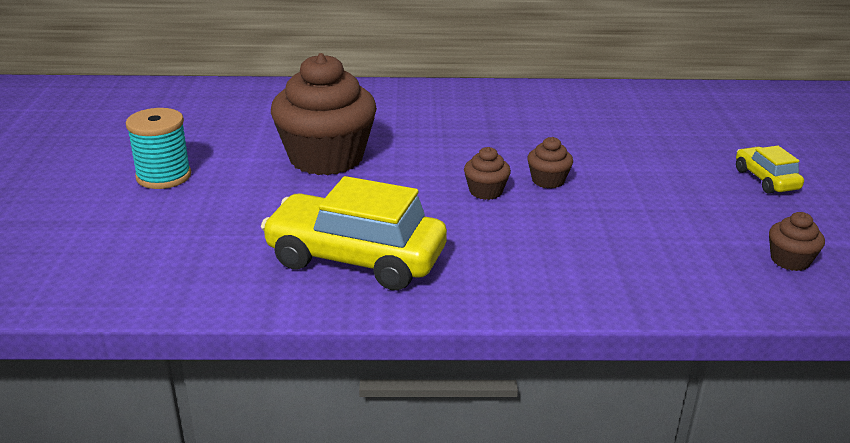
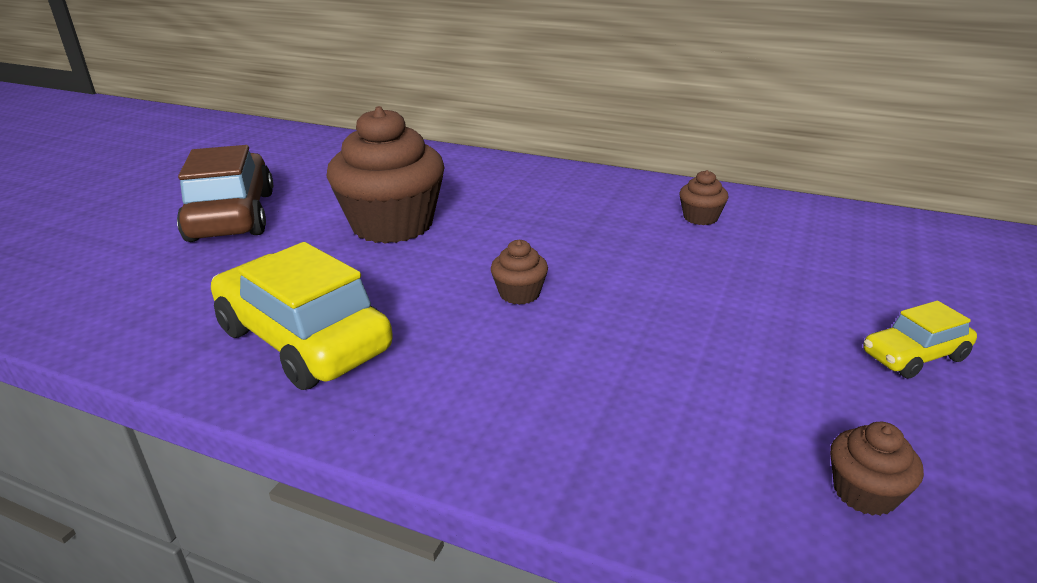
camera: 25 degrees right, 0 degrees up
(164, 176) = (232, 216): turquoise spool -> brown car
(548, 180) = (605, 296): brown cupcake -> brown cupcake (700, 218)
(765, 179) = (914, 356): yellow car -> yellow car turned 120 degrees counterclockwise

